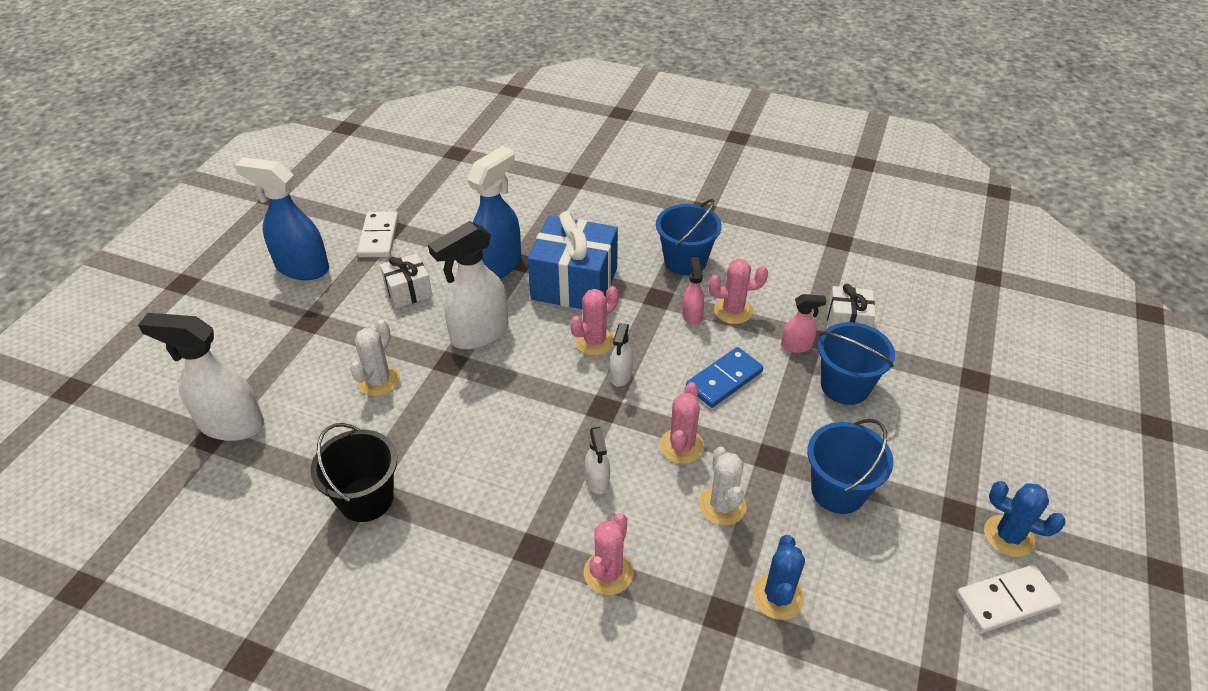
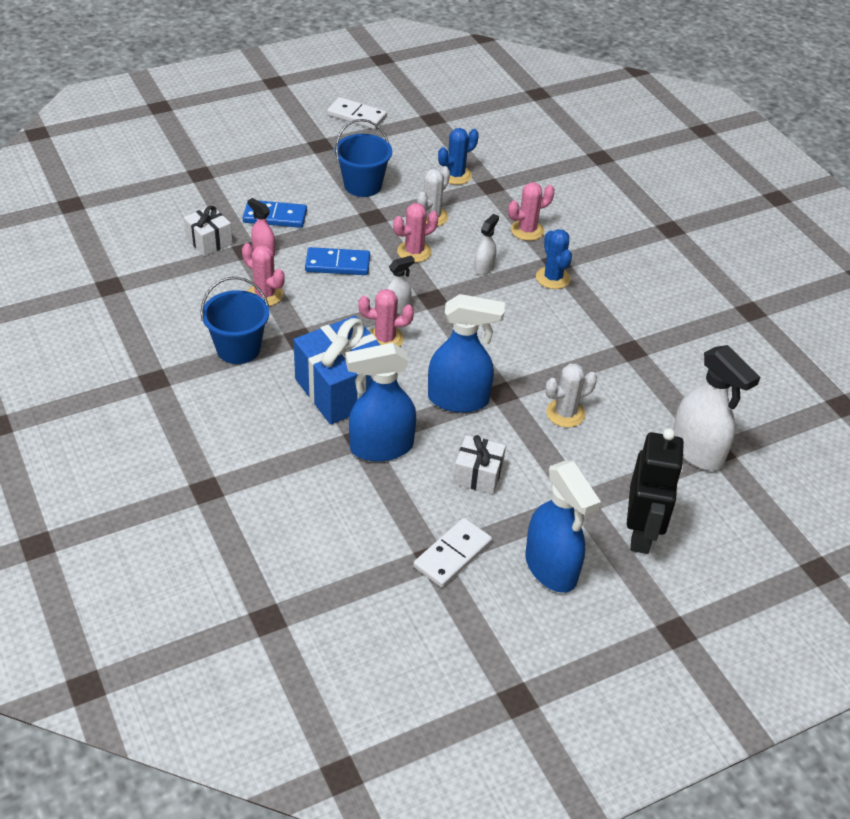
camera: 140 degrees left, 0 degrees up
(246, 328) = (641, 533): none -> black robot
(366, 499) = (632, 344): black bucket -> none
(479, 334) = (459, 399): white spray bottle -> blue spray bottle
(692, 315) = (296, 311): pink spray bottle -> none
(845, 386) = (275, 216): blue bucket -> blue domino
(1008, 536) = (314, 126): blue cactus -> blue cactus (553, 278)

